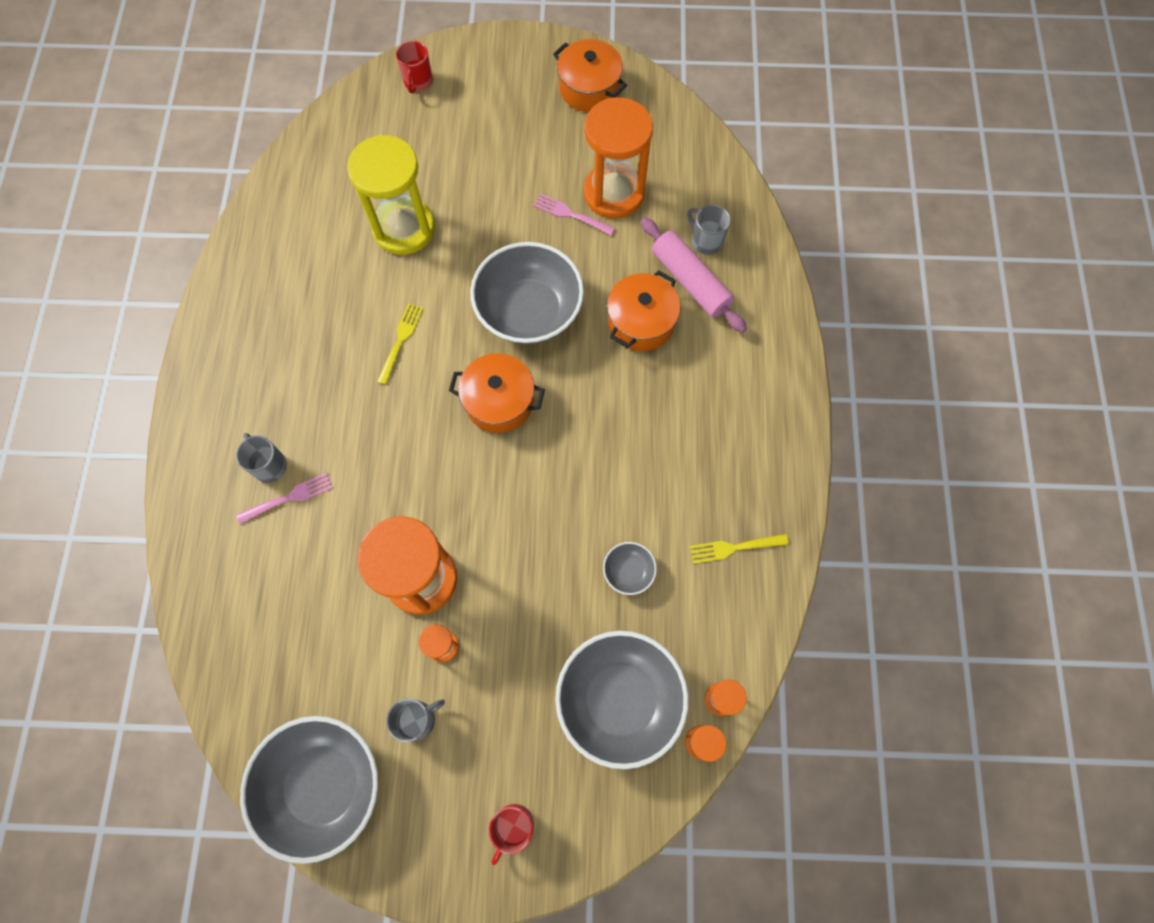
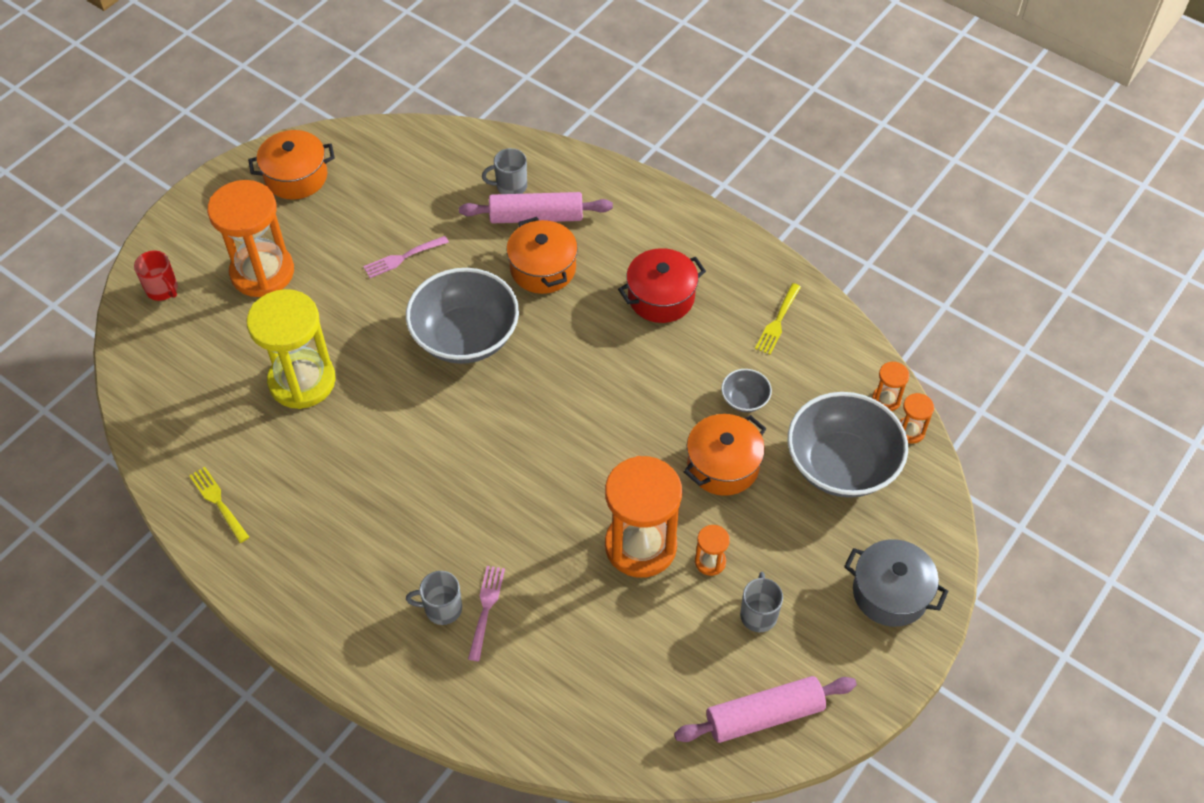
camera: 55 degrees left, 15 degrees down
(324, 784) = (764, 715): grey bowl -> pink rolling pin
(401, 340) = (409, 443): yellow fork -> yellow fork (218, 502)
(499, 401) = (529, 403): orange pot -> orange pot (723, 465)
(513, 826) = (890, 593): red mug -> grey pot
(614, 193) = (411, 218): orange hourglass -> orange hourglass (262, 272)
(684, 433) = (661, 297): none -> red pot

